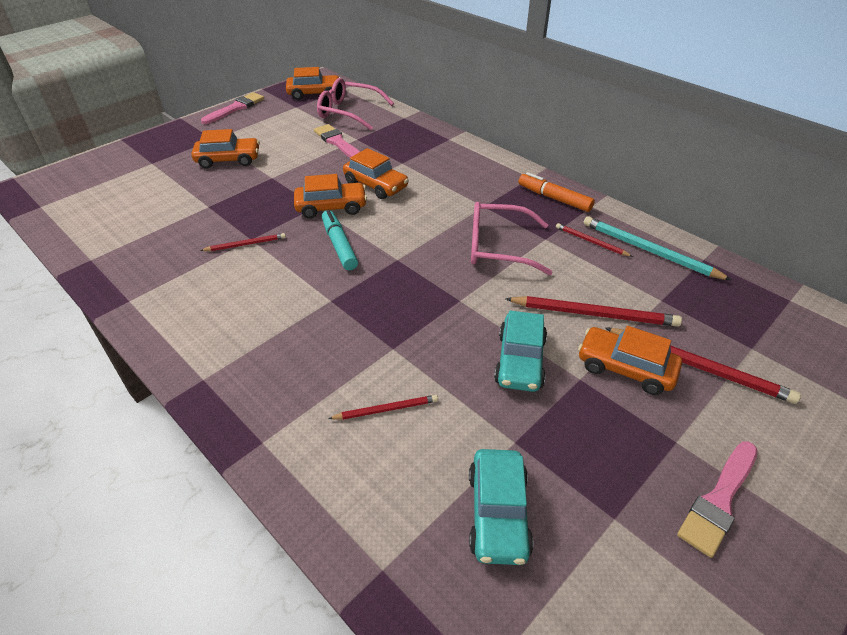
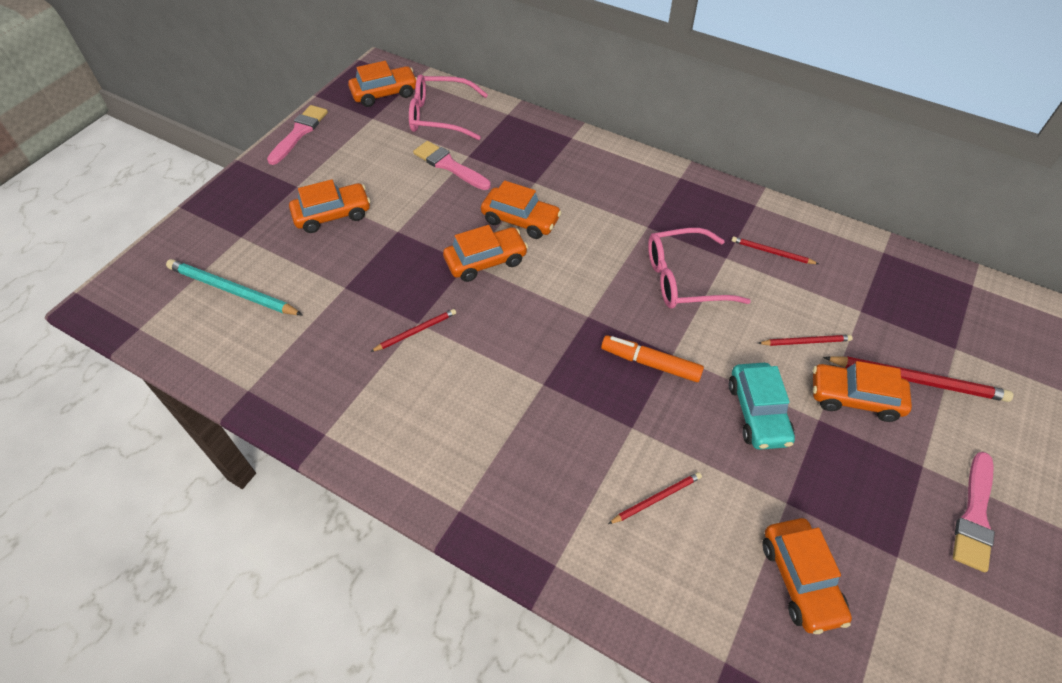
camera: 15 degrees left, 10 degrees up
(339, 245) = (519, 311): turquoise marker -> none
(498, 513) = (800, 579): turquoise car -> orange car
(554, 198) = (715, 202): orange marker -> orange marker (650, 363)
(594, 314) = (806, 342): red pencil -> red pencil, size x0.55
(648, 251) = (830, 252): turquoise pencil -> turquoise pencil (232, 290)

